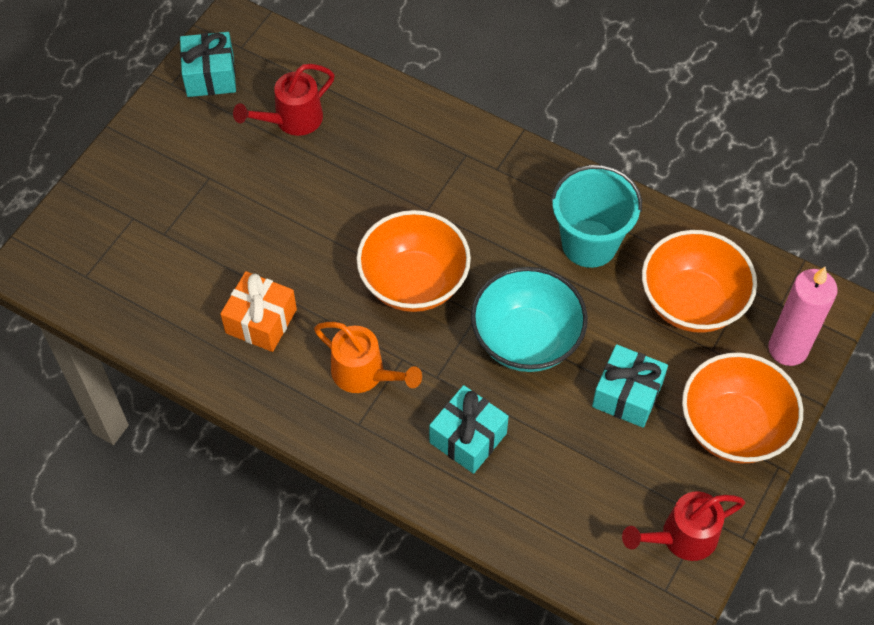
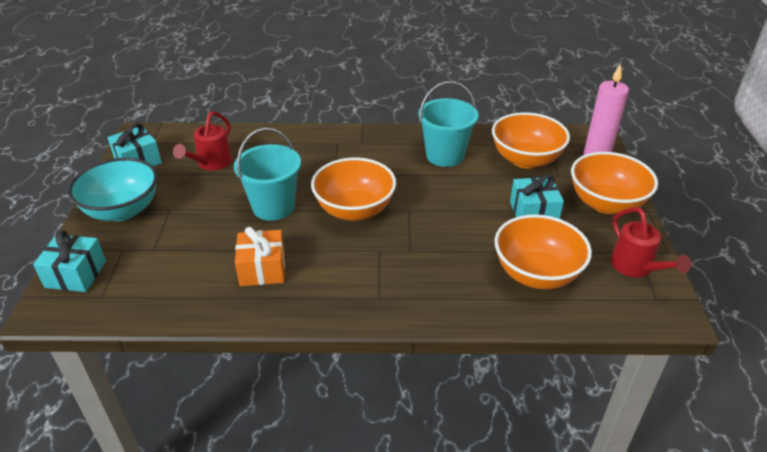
camera: 30 degrees left, 20 degrees down
(324, 231) = (273, 207): none -> turquoise bucket
(365, 374) = (360, 269): orange watering can -> none
(468, 438) = (459, 273): turquoise gift -> turquoise gift (76, 274)
(526, 340) = (450, 210): turquoise bowl -> turquoise bowl (122, 210)
(555, 484) = (536, 274): none -> orange bowl
(681, 537) = (636, 267): red watering can -> red watering can turned 60 degrees counterclockwise

